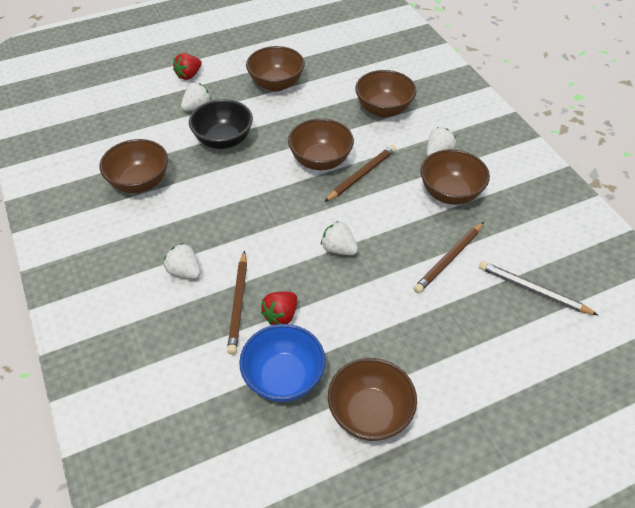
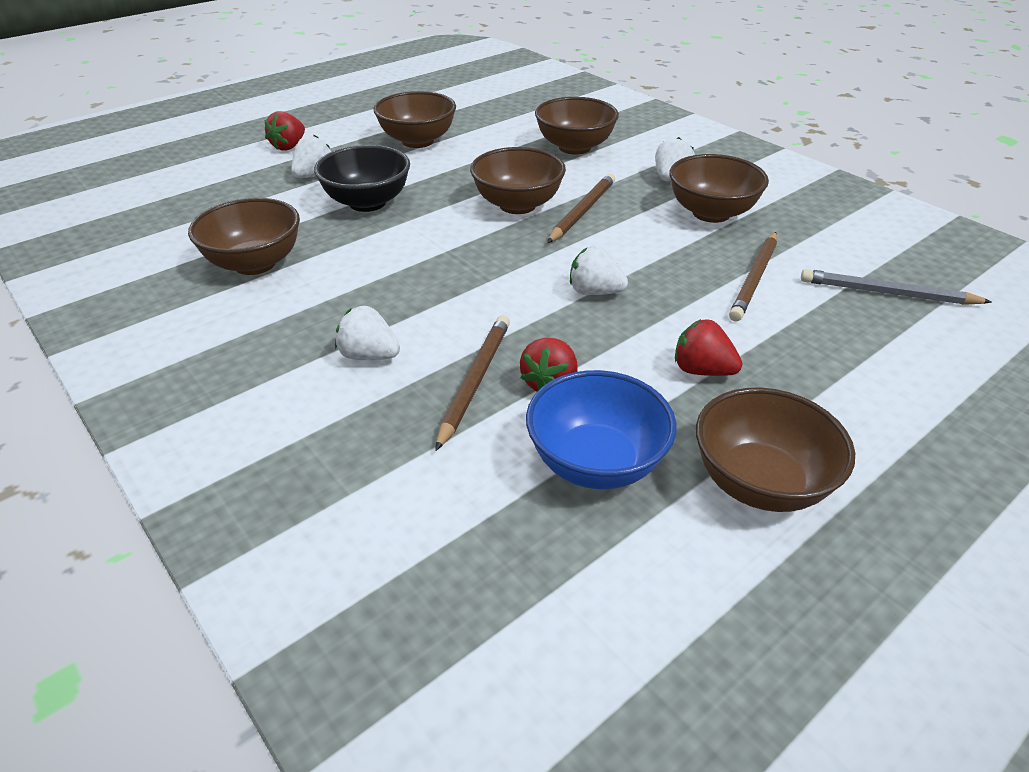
camera: 15 degrees left, 10 degrees down
(238, 304) = (475, 381): brown pencil -> brown pencil turned 150 degrees counterclockwise
(376, 326) = (702, 370): none -> red strawberry

